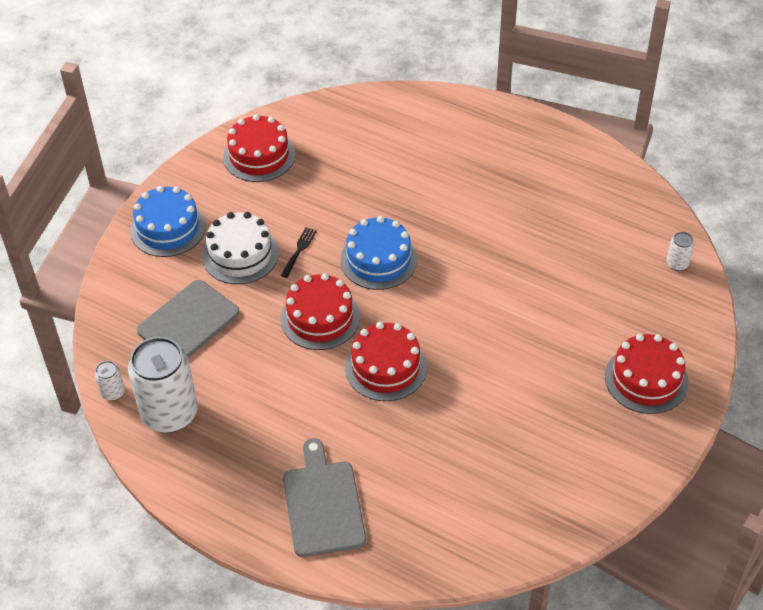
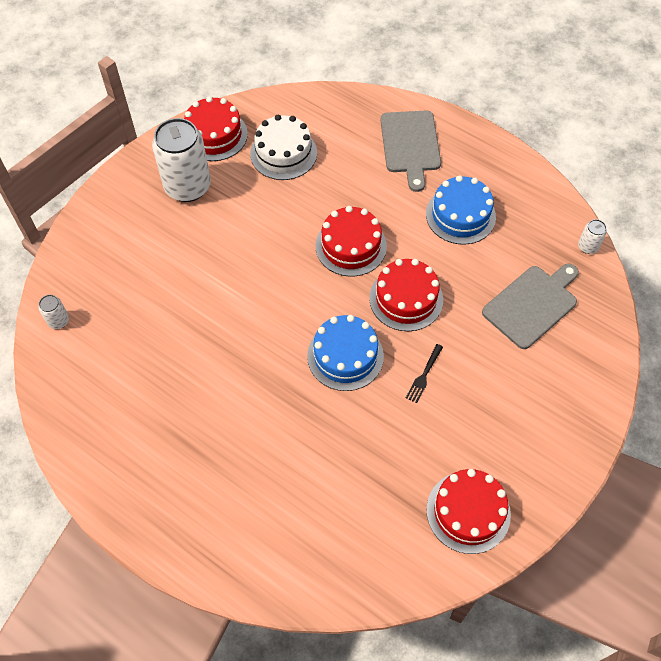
camera: 175 degrees left, 10 degrees up
(168, 228) = (562, 418): blue cake -> blue cake (460, 215)
(169, 413) = (536, 224): white can -> white can (187, 187)
(240, 254) = (484, 377): white cake -> white cake (283, 153)
(646, 379) = (133, 214): red cake -> red cake (214, 135)

